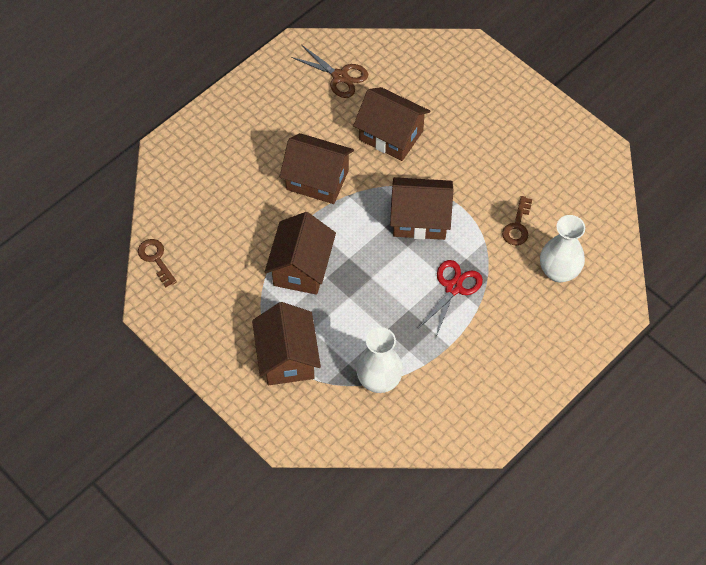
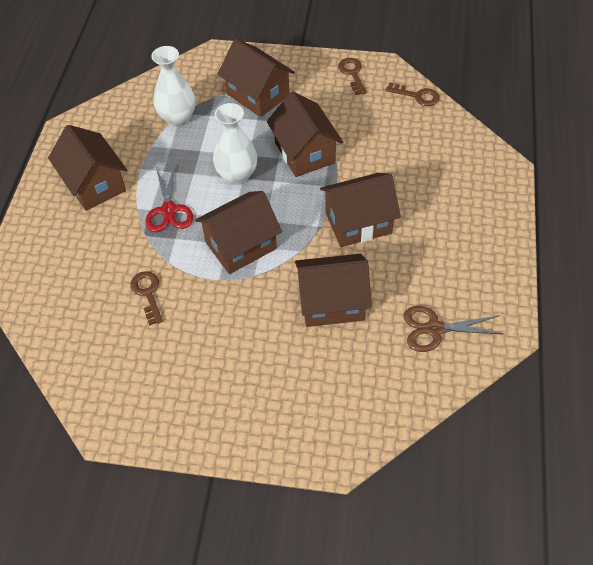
camera: 145 degrees right, 5 degrees down
(184, 322) = (352, 74): none -> brown key
(499, 356) = (94, 184): none -> brown house
(558, 271) = (83, 277): white vase -> white vase (237, 175)

